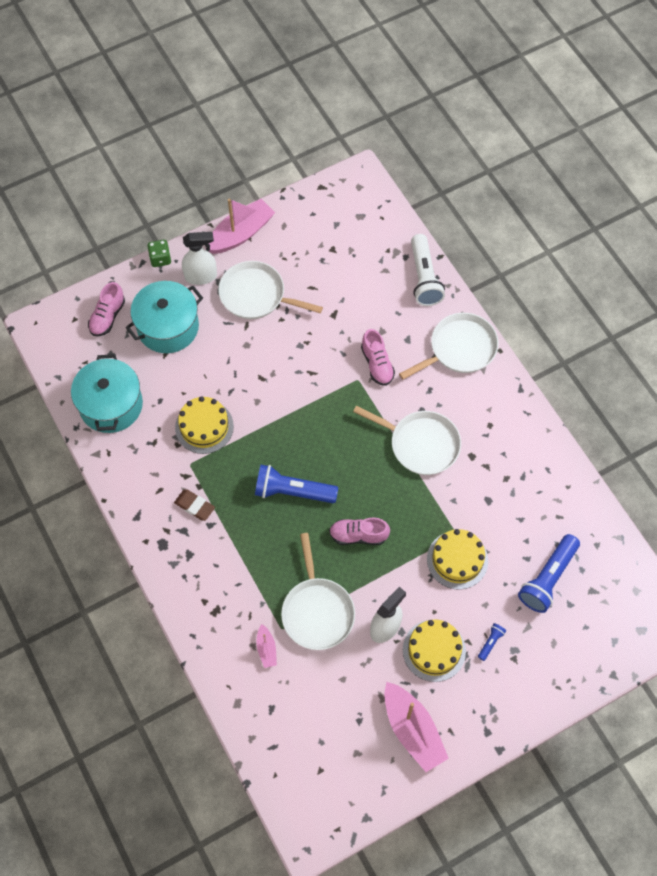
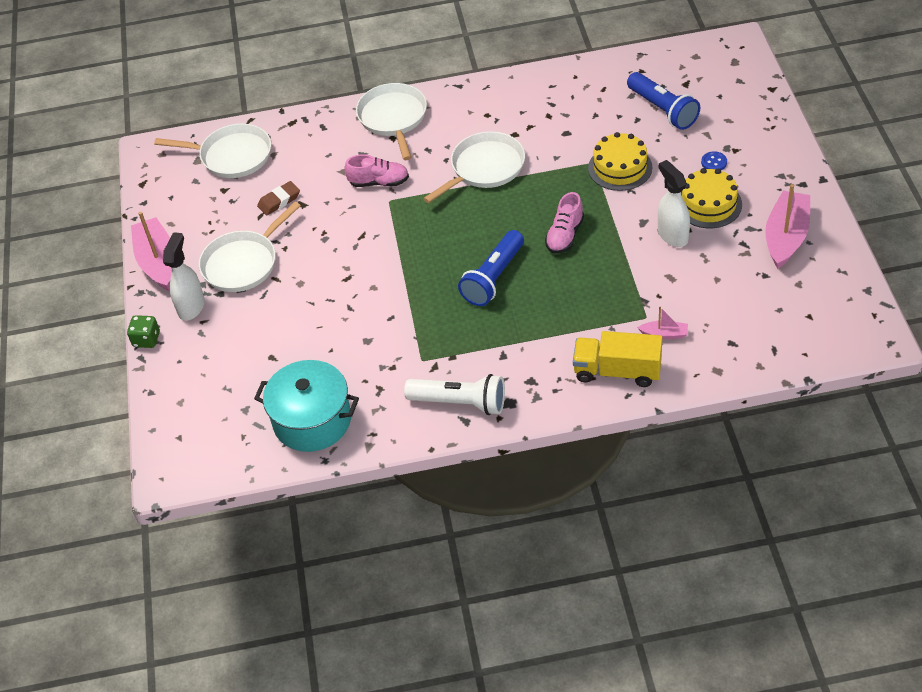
camera: 65 degrees left, 15 degrees down
(107, 317) = (194, 403): pink shoe -> none
(168, 327) = (239, 349): turquoise pot -> none
(194, 506) = (475, 365): brown eraser -> brown eraser (279, 201)
(204, 427) = (382, 339): yellow cake -> none
(216, 620) = (617, 371): none -> yellow truck
(317, 611) = (637, 284): white pan -> white pan (232, 156)
(412, 730) = (786, 237): pink boat -> pink boat turned 60 degrees counterclockwise
(424, 278) = (299, 127): white flashlight -> white flashlight (460, 403)
(490, 642) = (714, 162): blue flashlight -> blue button

